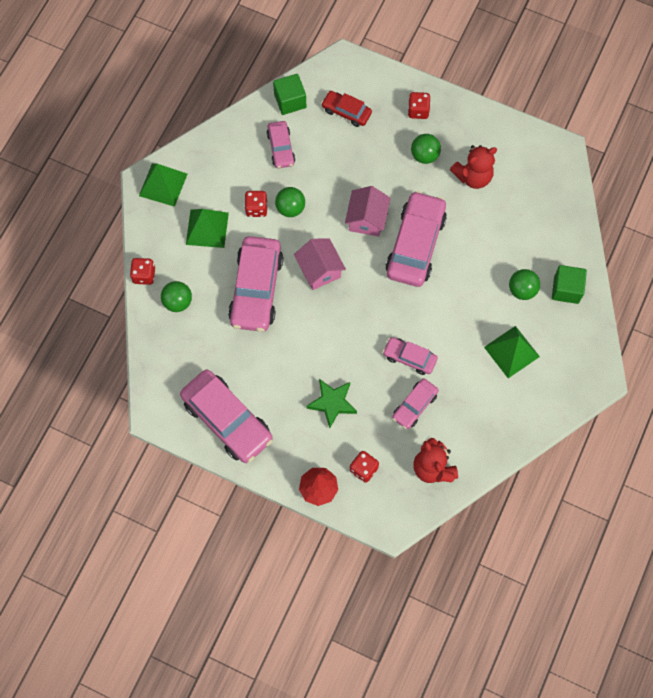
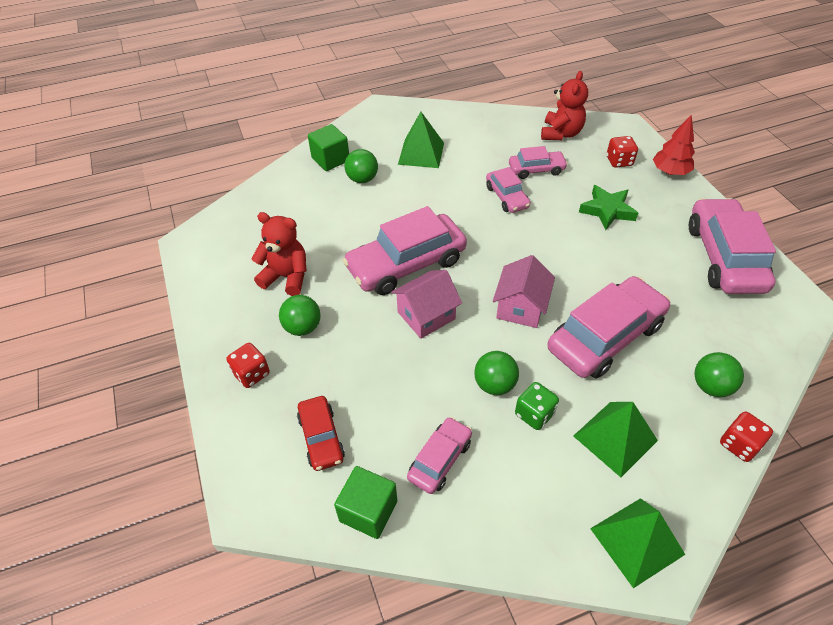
camera: 135 degrees left, 20 degrees down
(256, 208) = (534, 414): red dice -> green dice

